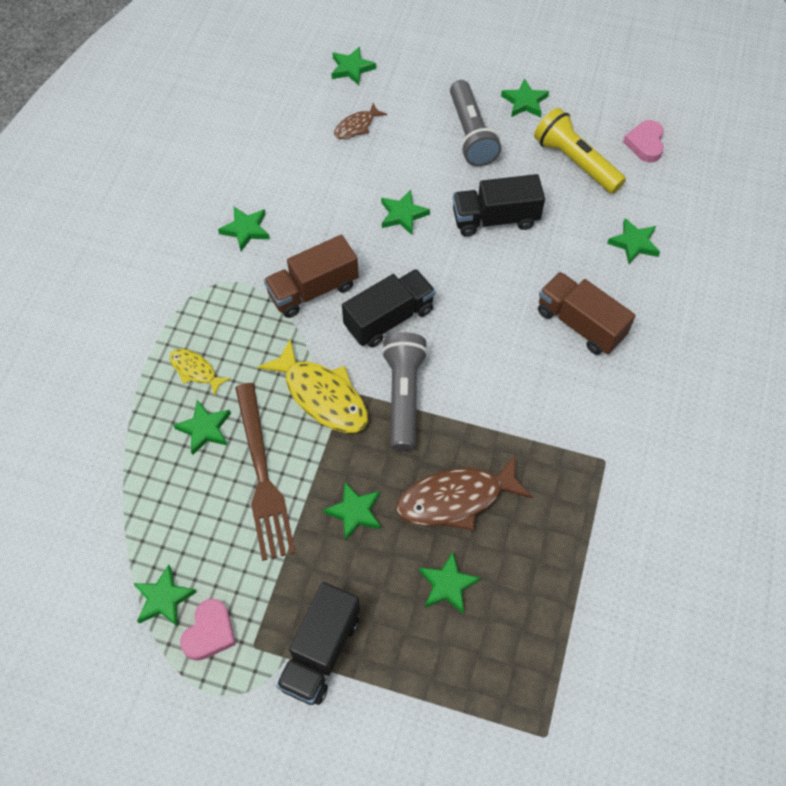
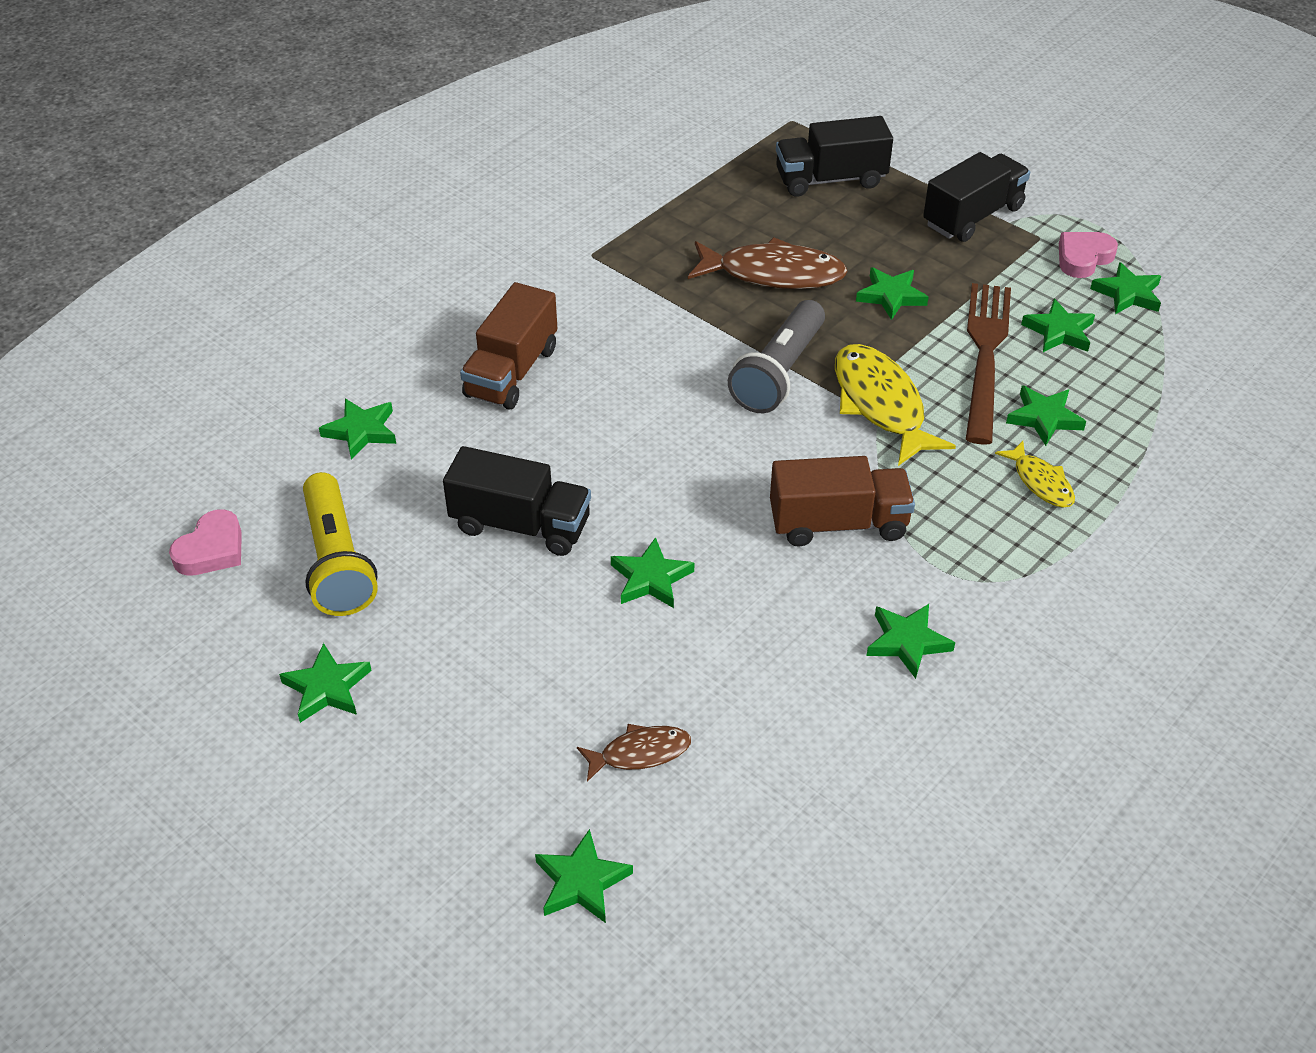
camera: 155 degrees left, 15 degrees down
(389, 318) = (750, 455): black truck -> black truck (830, 180)
(447, 585) = (822, 221): green star -> green star (1059, 331)
(470, 134) = (459, 665): grey flashlight -> none
(580, 324) = (511, 372): brown truck -> brown truck turned 45 degrees clockwise

